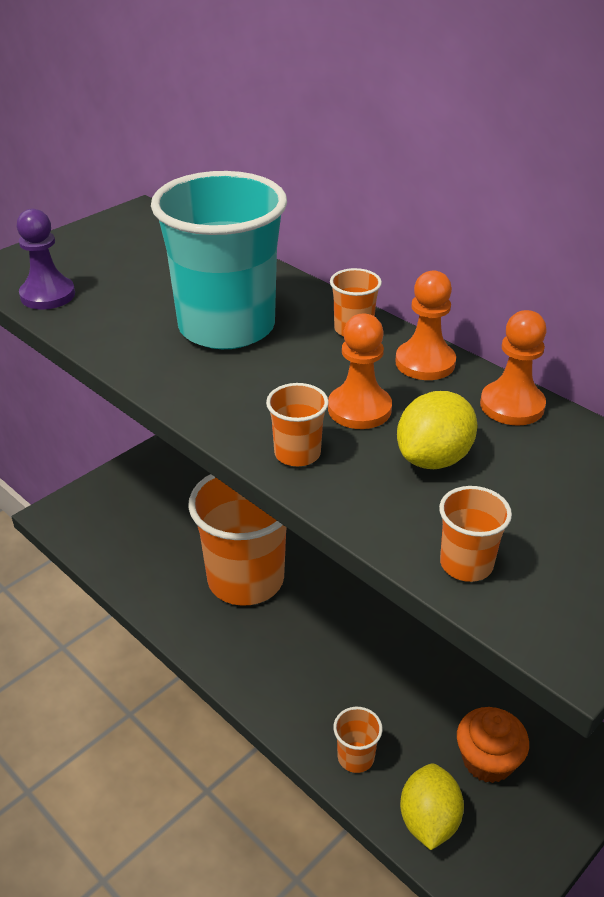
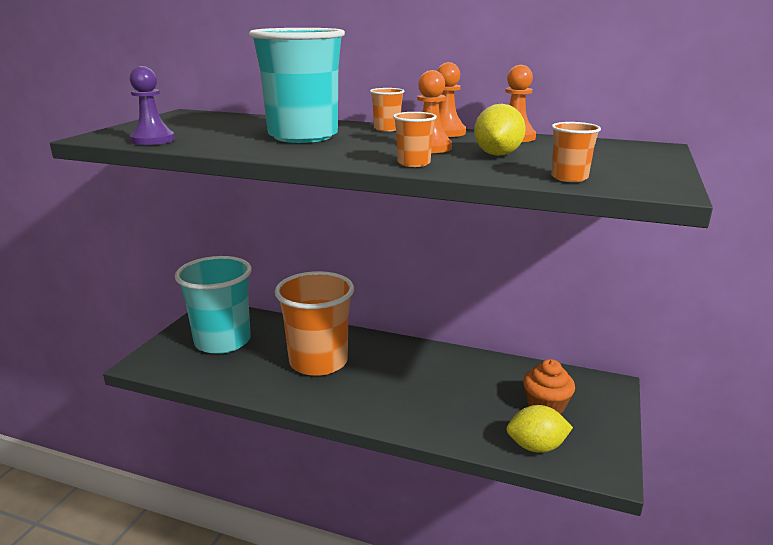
camera: 25 degrees left, 15 degrees down
(155, 507) = (222, 341): none -> turquoise cup
(355, 757) = (464, 430): orange cup -> none
(429, 820) = (536, 446): yellow lemon -> yellow lemon turned 75 degrees counterclockwise

